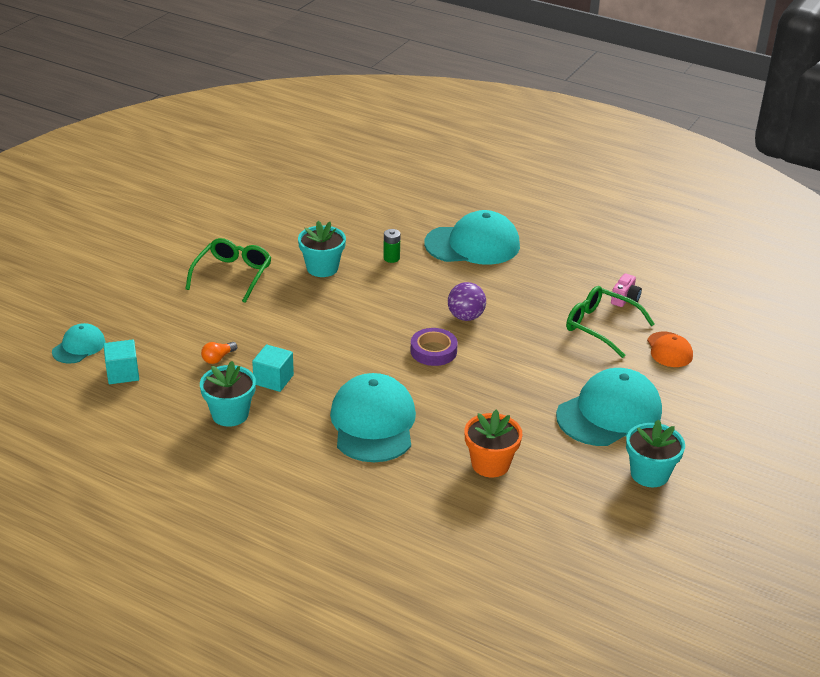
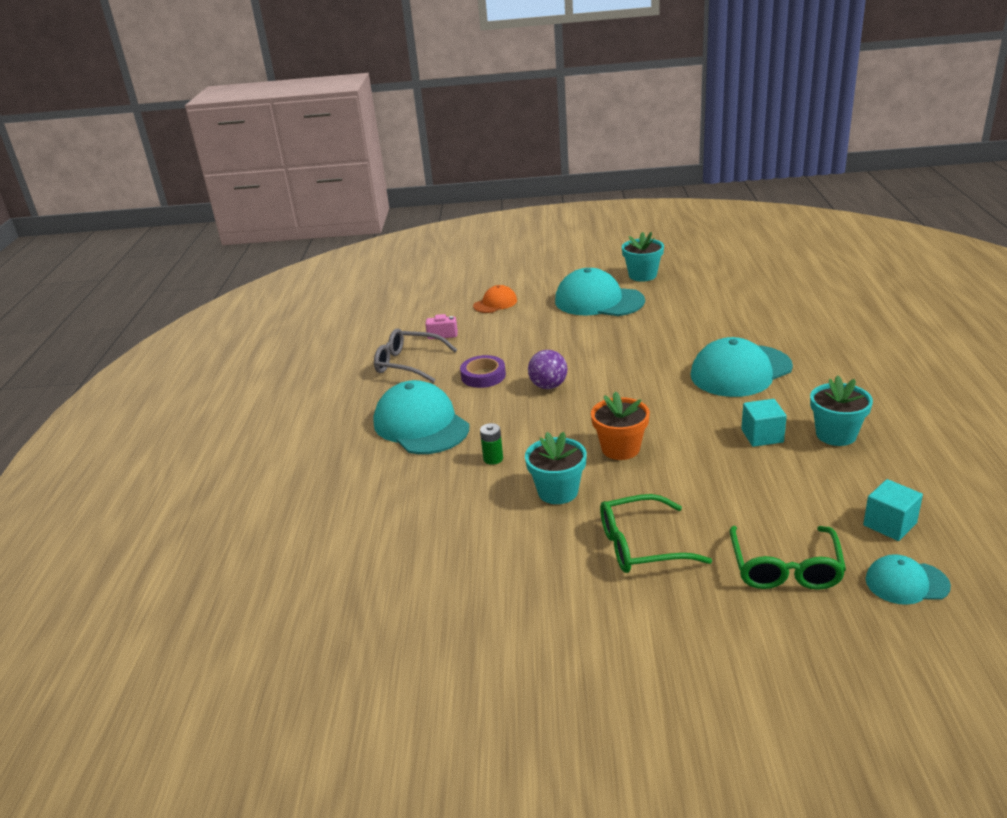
camera: 115 degrees left, 5 degrees down
(218, 358) = (781, 479): orange light bulb -> none
(433, 351) = (616, 382): purple tape -> purple tape (483, 376)
(490, 464) = (712, 318): orange flower pot -> orange flower pot (620, 449)
(582, 267) = (409, 364): none -> grey glasses
(601, 327) = (494, 332): green glasses -> green glasses (785, 567)

